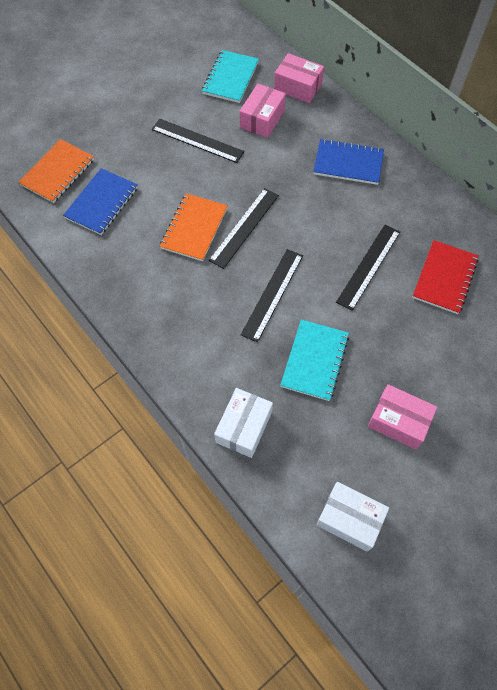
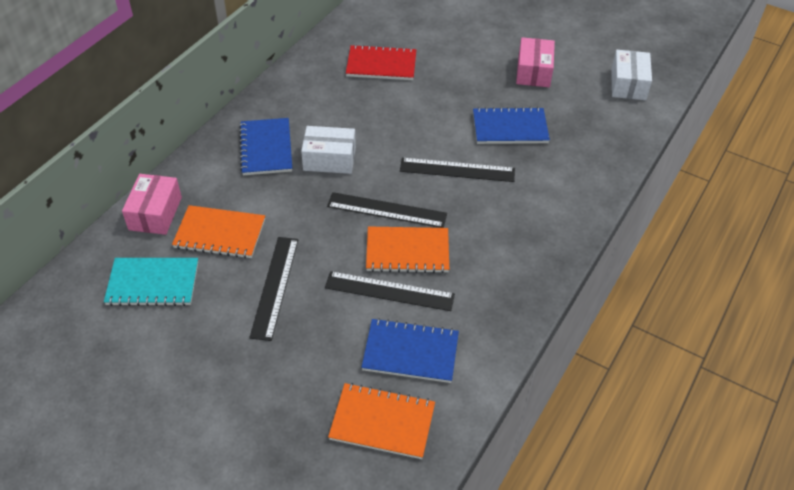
camera: 110 degrees left, 15 degrees down
(244, 427) = (599, 158): white box -> white box (329, 159)
(262, 119) = (220, 234): pink box -> orange notebook
(315, 361) = (510, 128): turquoise notebook -> blue notebook
(368, 266) = (392, 112): black ruler -> black ruler (389, 291)

